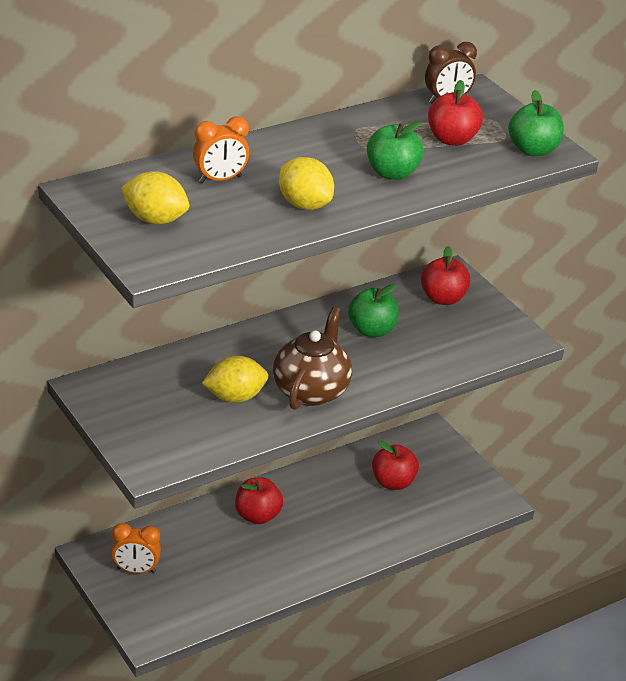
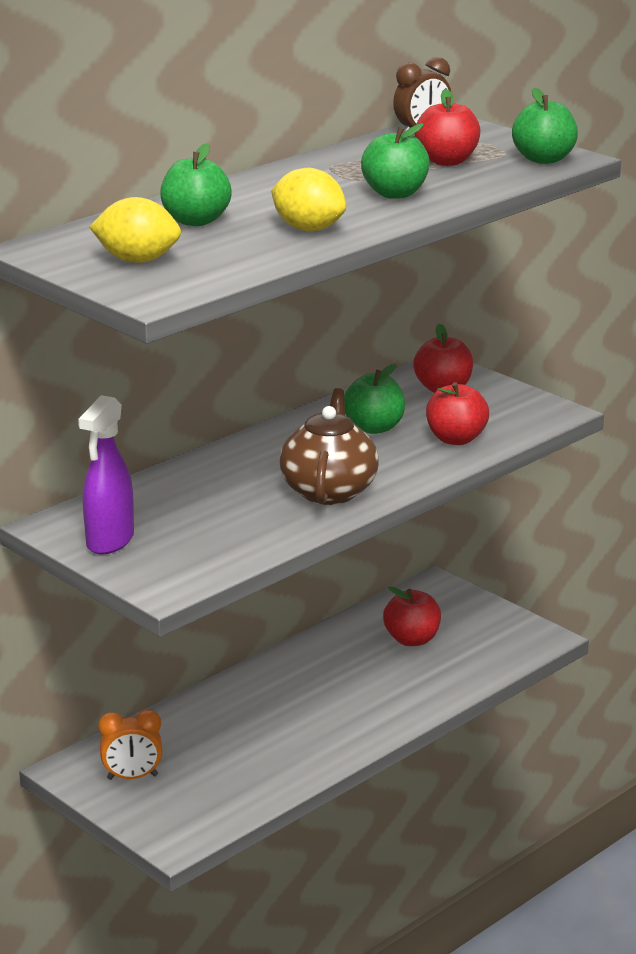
camera: 10 degrees left, 10 degrees down
(124, 411) = (109, 542): none -> purple spray bottle
(220, 179) = (196, 221): orange clock -> green apple
(235, 397) = (240, 509): yellow lemon -> none
(257, 516) = (262, 698): red apple -> red apple (456, 439)

